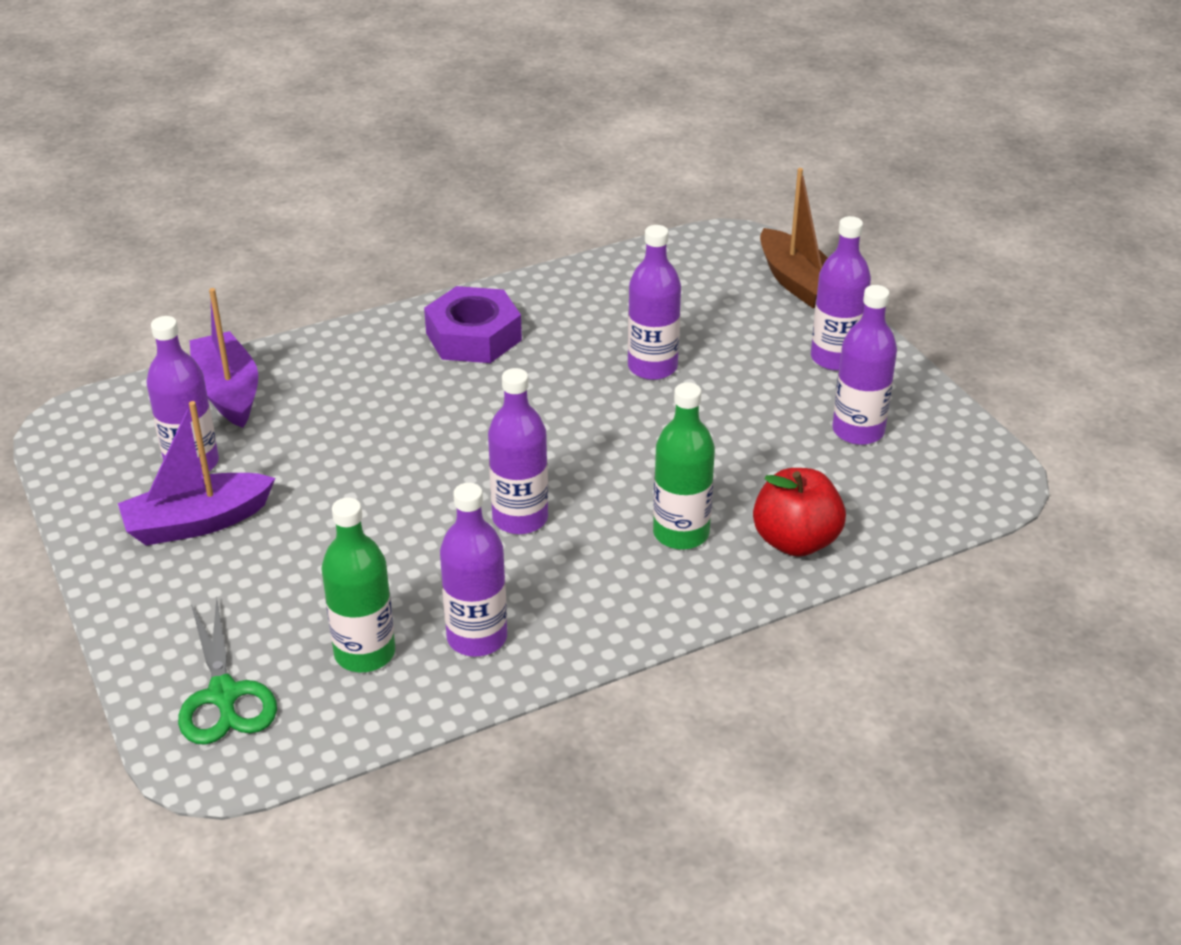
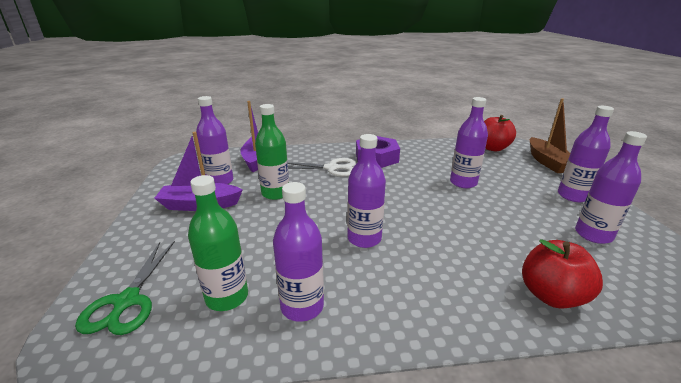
camera: 20 degrees right, 10 degrees down
(395, 383) = (331, 168): none -> white scissors
(681, 533) = (465, 270): green bottle -> green bottle (275, 193)
(694, 262) = (492, 148): none -> red apple

